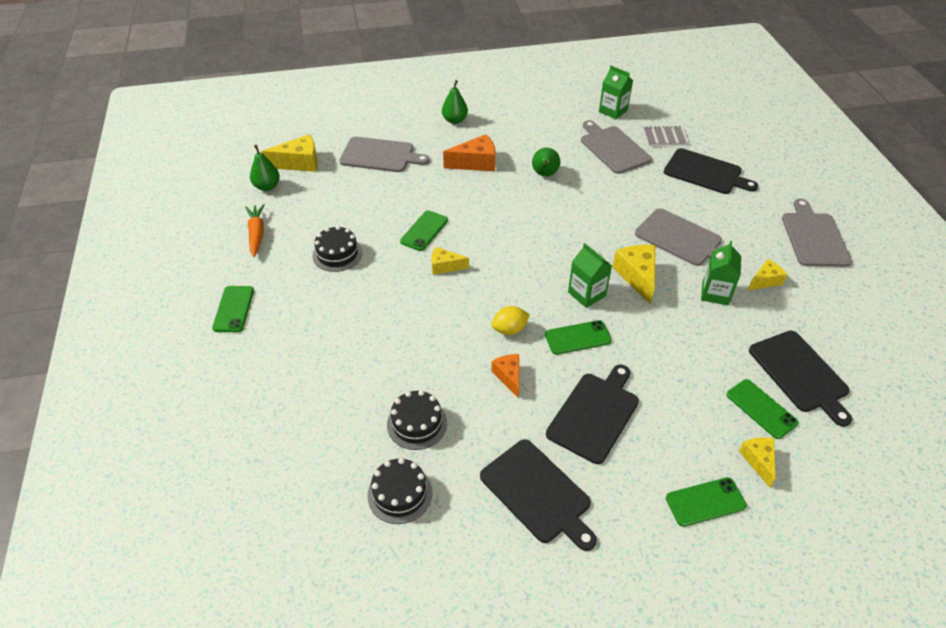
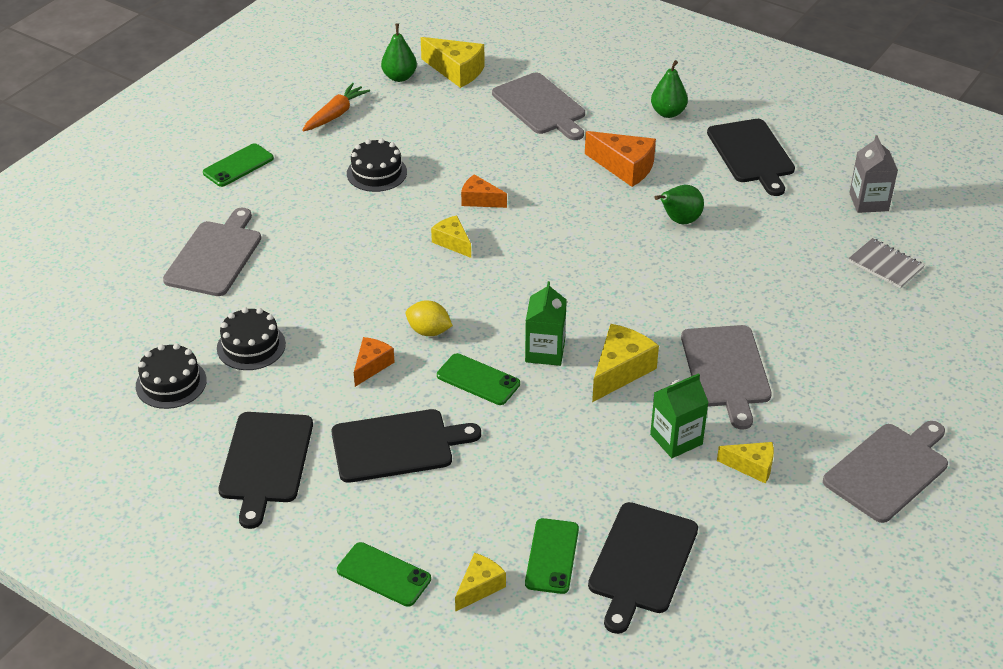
camera: 45 degrees right, 5 degrees down
(424, 231) = (479, 200): green phone -> orange cheese
(613, 111) = (868, 202): green carton -> grey carton
(613, 148) = (801, 240): grey cutting board -> grey cutting board (215, 256)
(705, 173) = (871, 328): black cutting board -> black cutting board (751, 154)

